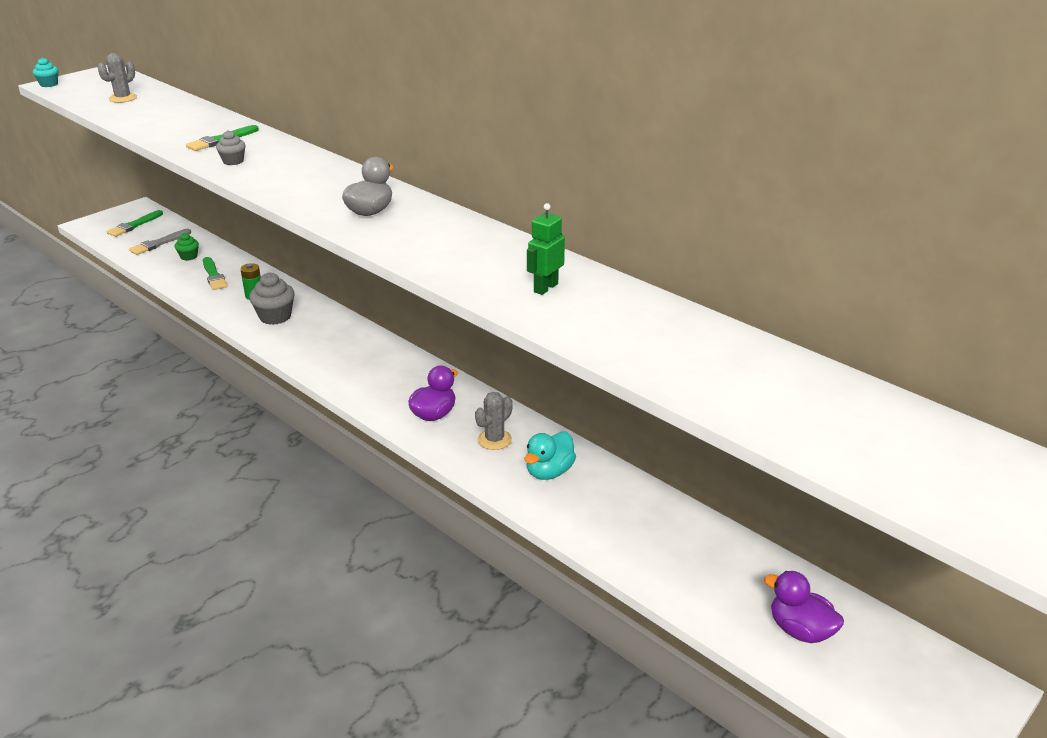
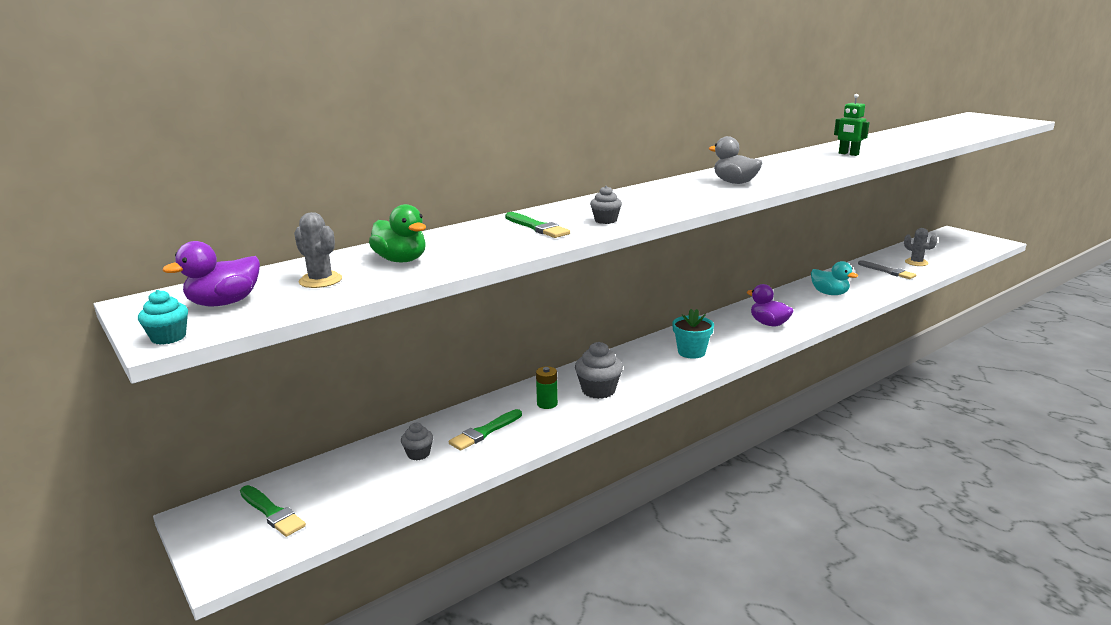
camera: 80 degrees left, 10 degrees down
(154, 111) = (401, 260): none -> green duck
(158, 243) = (359, 482): grey brush -> grey brush (888, 271)
(189, 256) = (418, 454): green cupcake -> grey cupcake
(214, 276) = (484, 432): green brush -> green brush turned 150 degrees clockwise
(354, 362) = (691, 352): none -> turquoise flower pot
(494, 440) = (797, 306): grey cactus -> grey cactus (916, 262)
(800, 630) = (938, 254): purple duck -> purple duck (224, 303)

